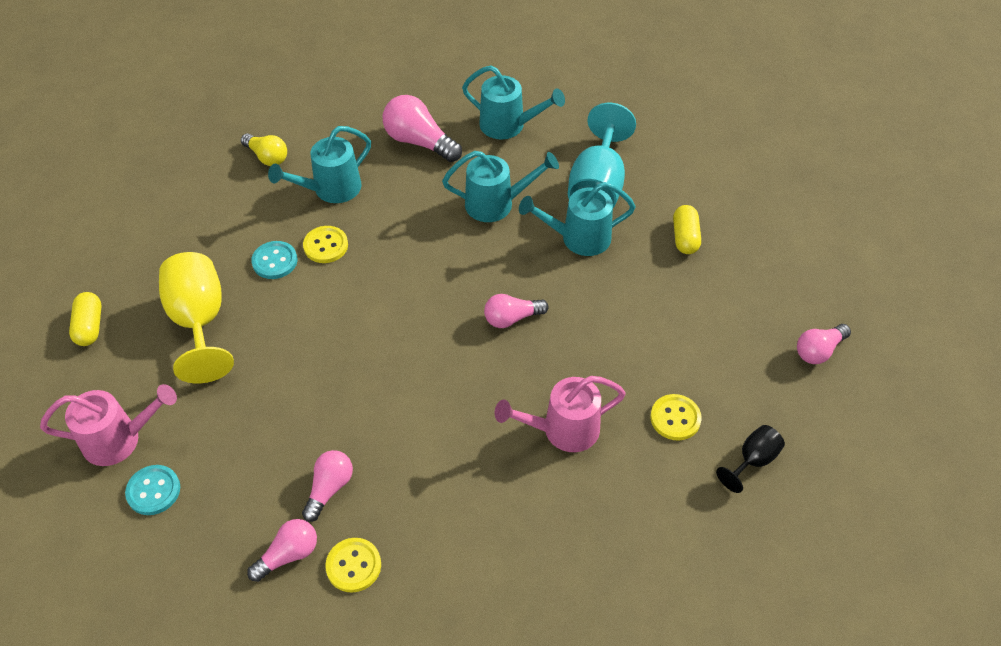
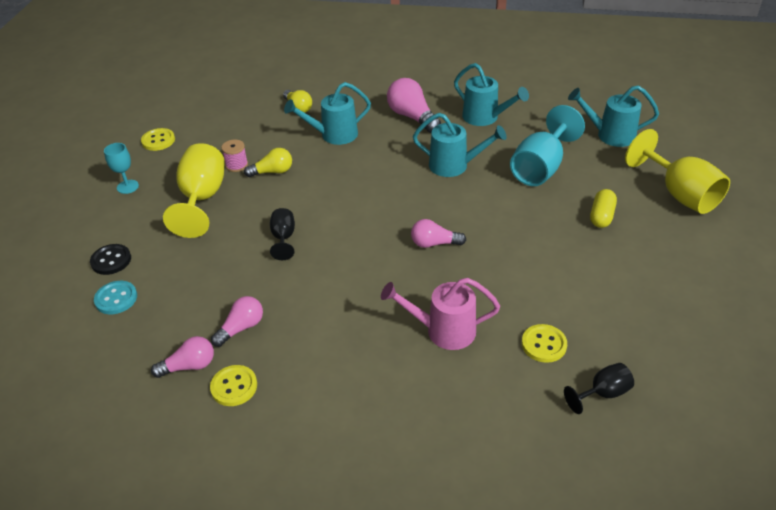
camera: 20 degrees right, 10 degrees down
(90, 326) = (127, 187): yellow capsule -> turquoise goblet
(120, 439) = (111, 260): pink watering can -> black button
(223, 261) = (236, 165): none -> pink spool
(275, 261) = (272, 172): turquoise button -> yellow light bulb
(326, 246) = (313, 169): yellow button -> yellow button (158, 140)
(329, 354) = (283, 238): none -> black goblet
(578, 238) = (510, 200): turquoise watering can -> turquoise watering can (609, 135)
(759, 189) = (679, 194): none -> yellow goblet
(818, 351) = (694, 322): pink light bulb -> none

